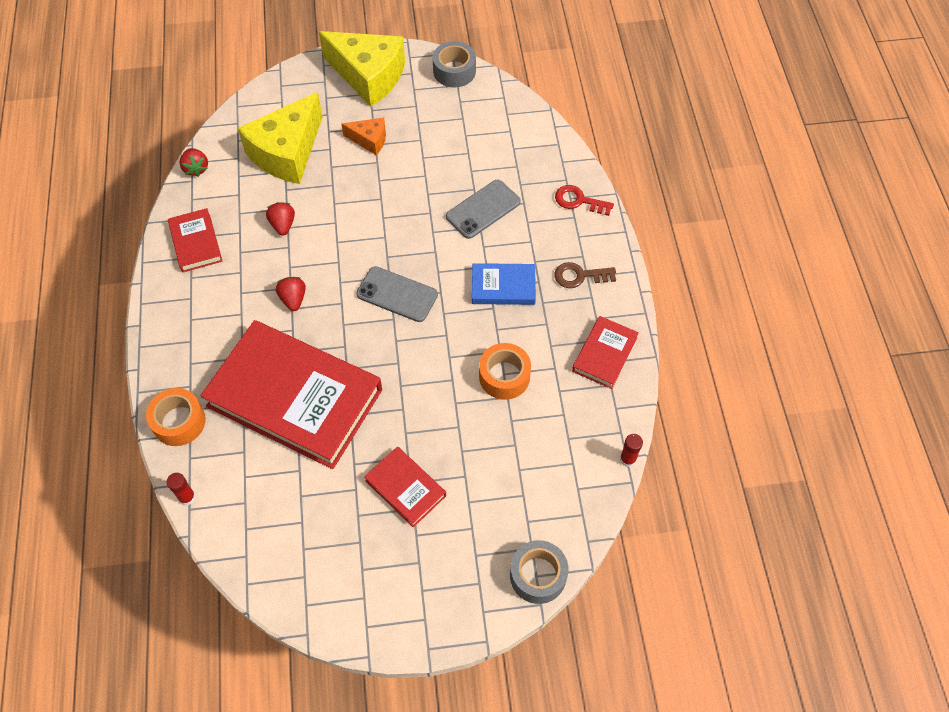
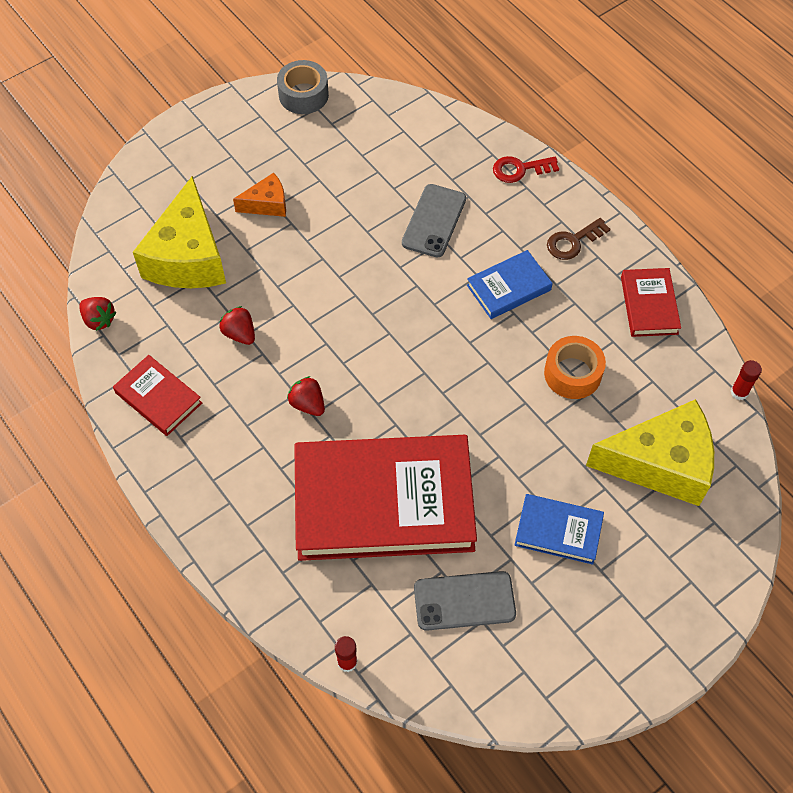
camera: 30 degrees left, 0 degrees up
(179, 422) = (280, 591): orange tape -> none
(368, 76) = (217, 138): yellow cheese -> yellow cheese (660, 463)
(397, 294) = (410, 346): grey phone -> grey phone (464, 601)
(405, 488) = (558, 531): red book -> blue book
(538, 575) = (738, 544): grey tape -> none

